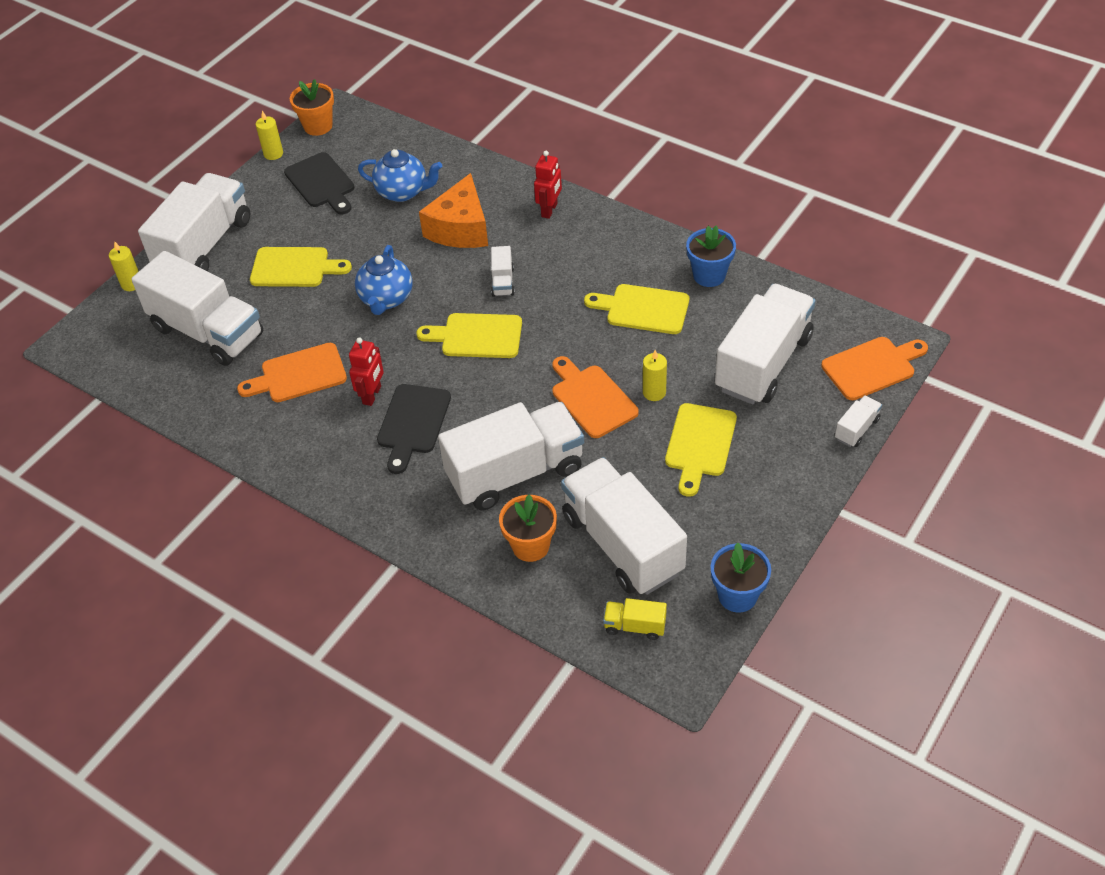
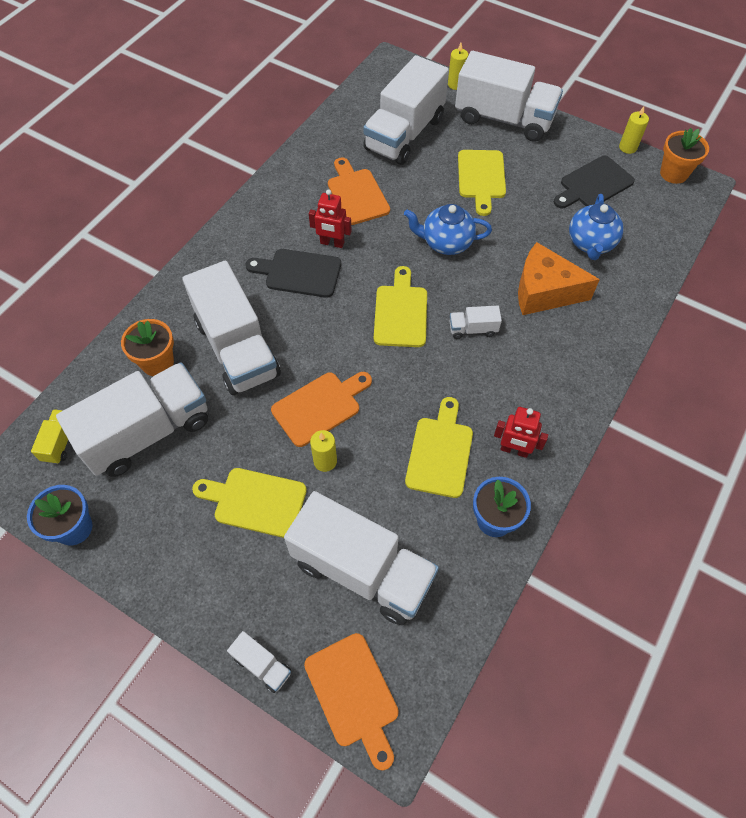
camera: 85 degrees right, 10 degrees up
(549, 210) = (581, 365): red robot -> red robot (514, 450)

